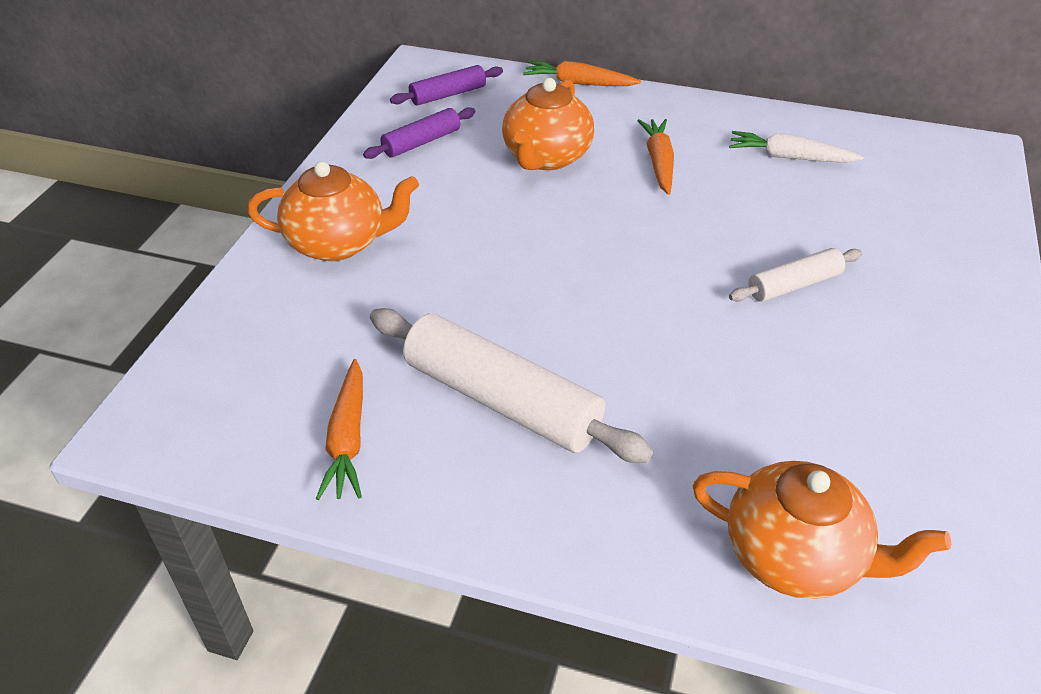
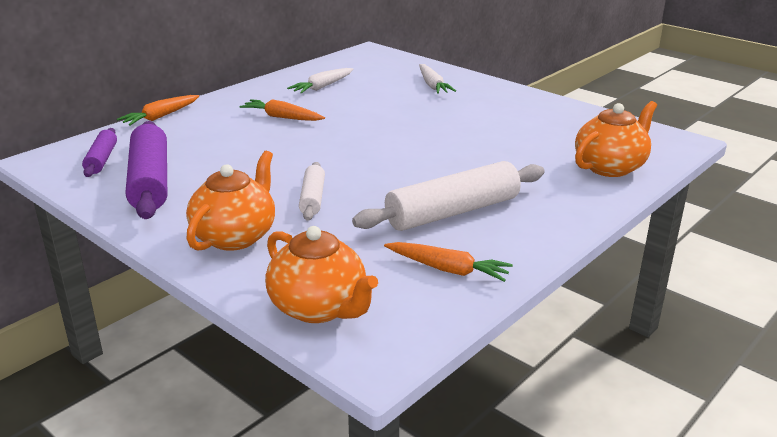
camera: 65 degrees left, 15 degrees down
(421, 142) = (150, 181): purple rolling pin -> purple rolling pin, size x1.85
(546, 157) = (231, 146): orange teapot -> orange teapot (319, 308)
(794, 285) = (429, 116): white rolling pin -> white rolling pin (312, 198)
(916, 253) = (432, 85): none -> white carrot

